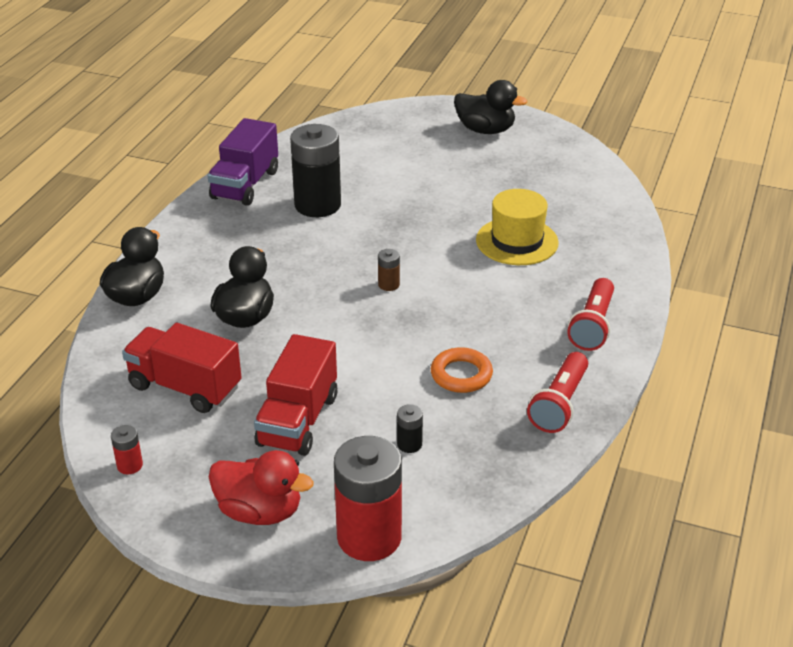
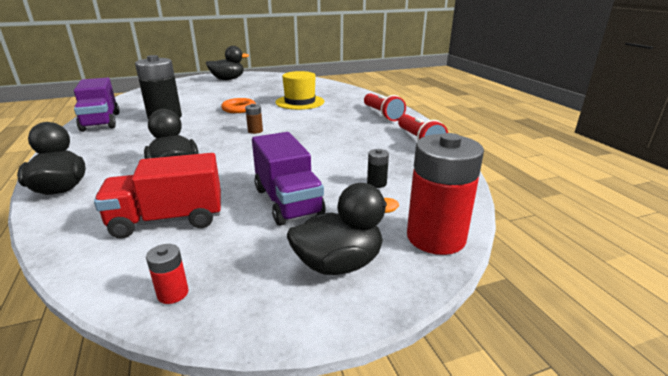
camera: 40 degrees left, 10 degrees down
(260, 511) = (339, 264): red duck -> black duck
(298, 420) = (287, 202): red truck -> purple truck
(461, 375) = (353, 148): orange ring -> orange ring (239, 109)

